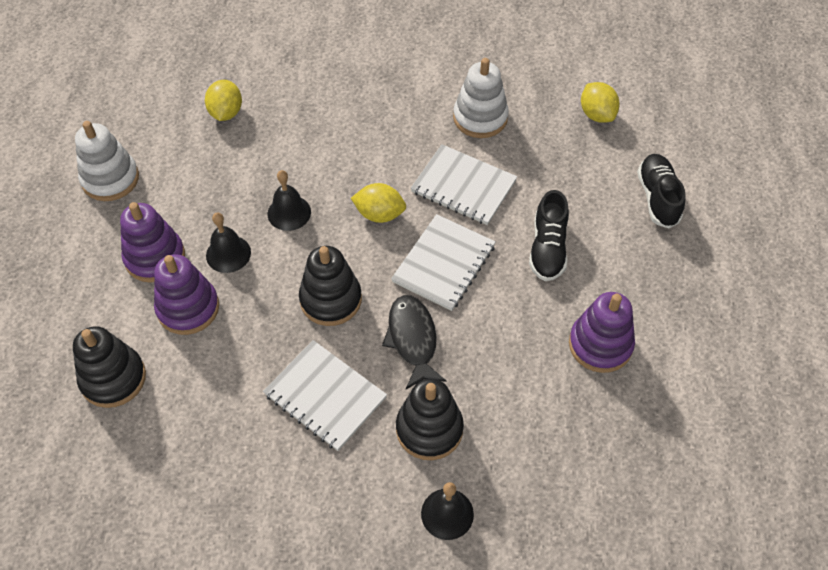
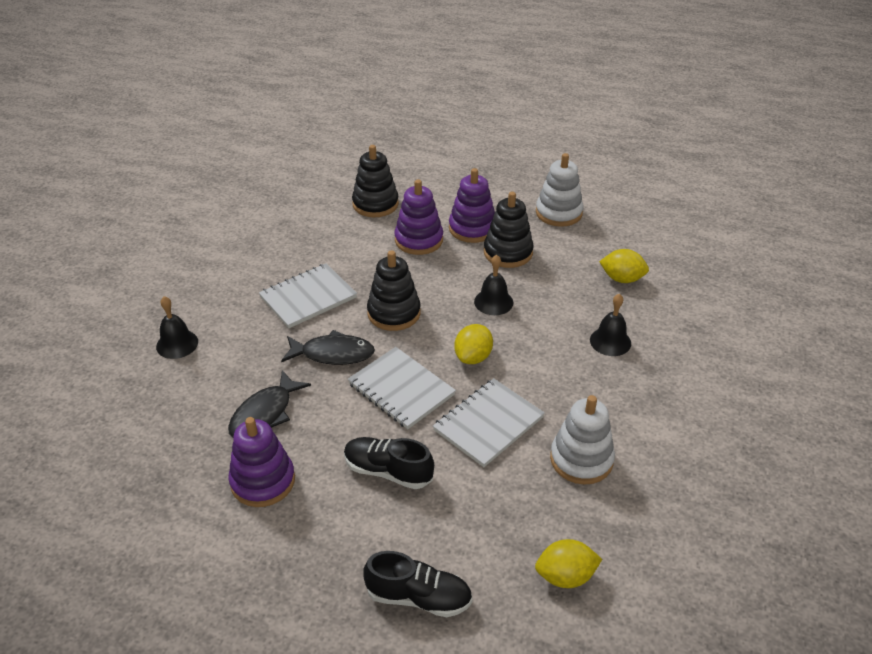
camera: 105 degrees right, 15 degrees down
(228, 254) = (462, 264): black bell -> black bell (610, 341)
(429, 429) = (248, 348): black stacking toy -> black stacking toy (508, 252)
(519, 374) = (265, 413): none -> black fish

